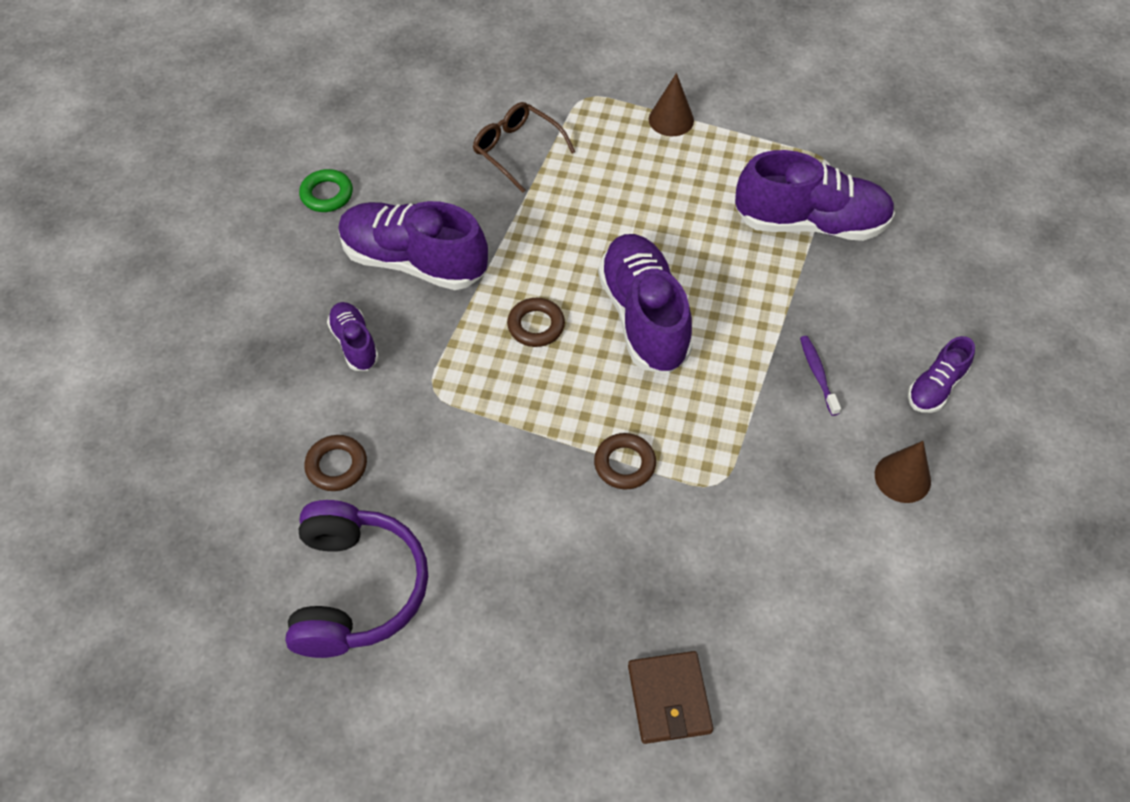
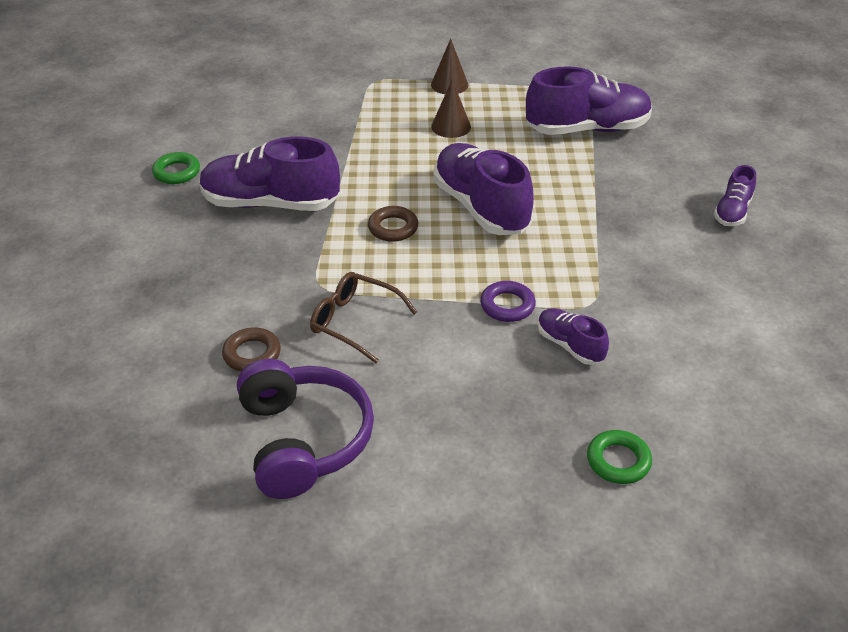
camera: 15 degrees left, 15 degrees down
(355, 343) = (237, 266): purple shoe -> purple shoe (570, 345)
(517, 150) = (331, 120): brown glasses -> brown glasses (355, 322)
(624, 464) = (507, 305): brown ring -> purple ring
(669, 699) = (618, 461): brown wallet -> green ring
(817, 374) = (637, 219): purple toothbrush -> none
(902, 477) = (736, 272): brown cone -> brown cone (451, 126)

